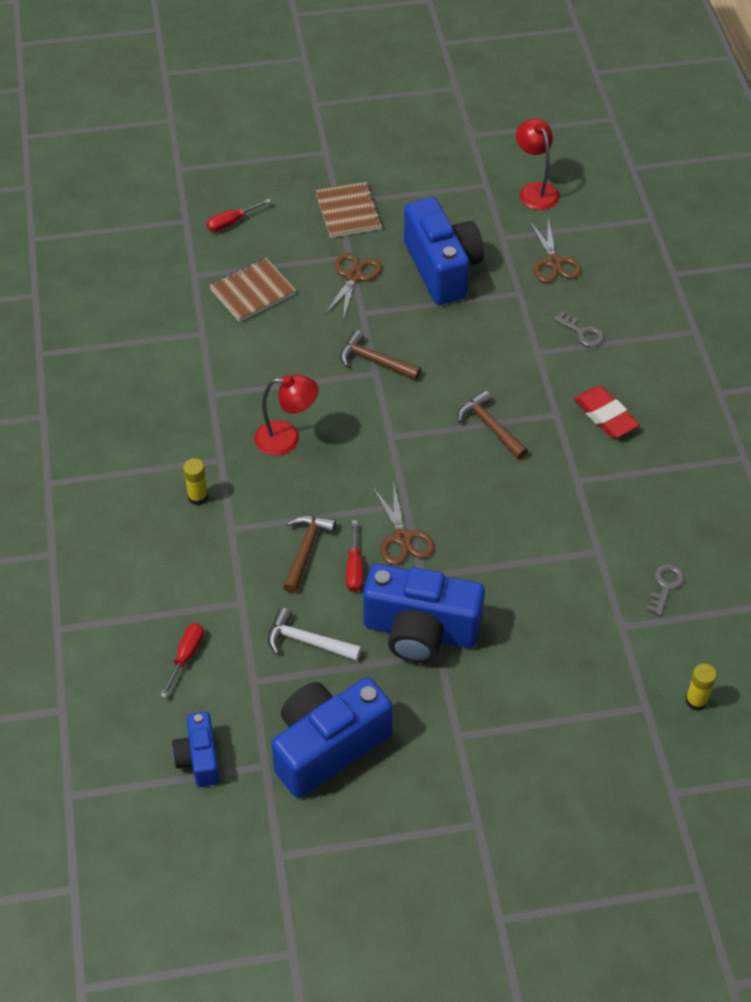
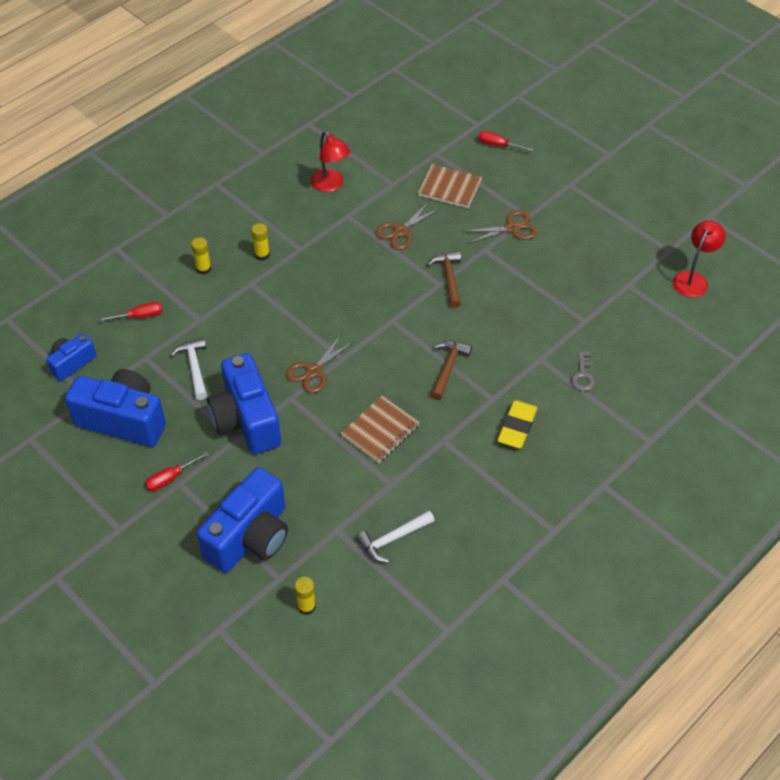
camera: 55 degrees right, 0 degrees up
(169, 560) = (203, 269): none -> yellow glue stick
(287, 438) = (344, 270): red lamp -> red lamp (331, 185)
(305, 550) = (263, 328): brown hammer -> none
(348, 212) = (567, 194): brown notebook -> brown notebook (380, 430)
(354, 568) = (269, 360): red screwdriver -> red screwdriver (171, 478)
(442, 268) = (565, 268): blue camera -> blue camera (250, 537)
(554, 262) = (634, 325): brown scissors -> brown scissors (401, 231)
(605, 416) = (517, 427): red eraser -> yellow eraser
(665, 586) = (393, 539): grey key -> white hammer

